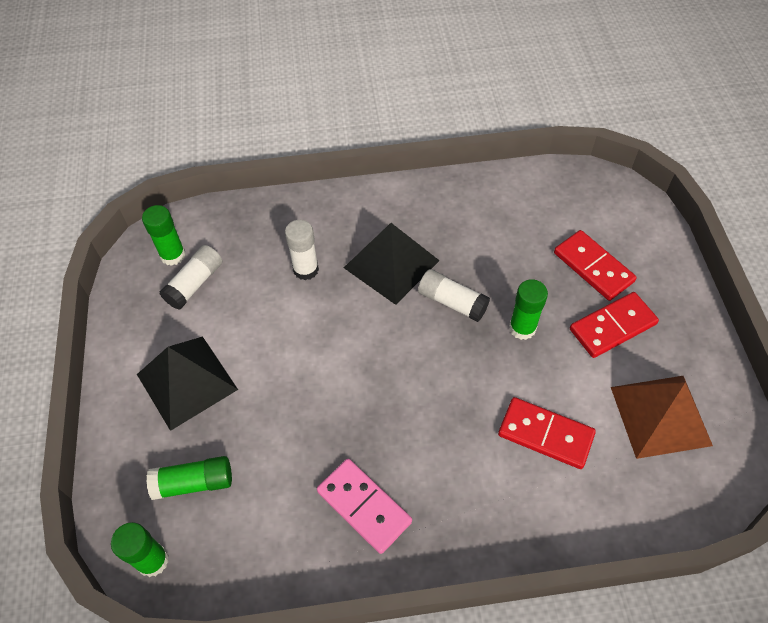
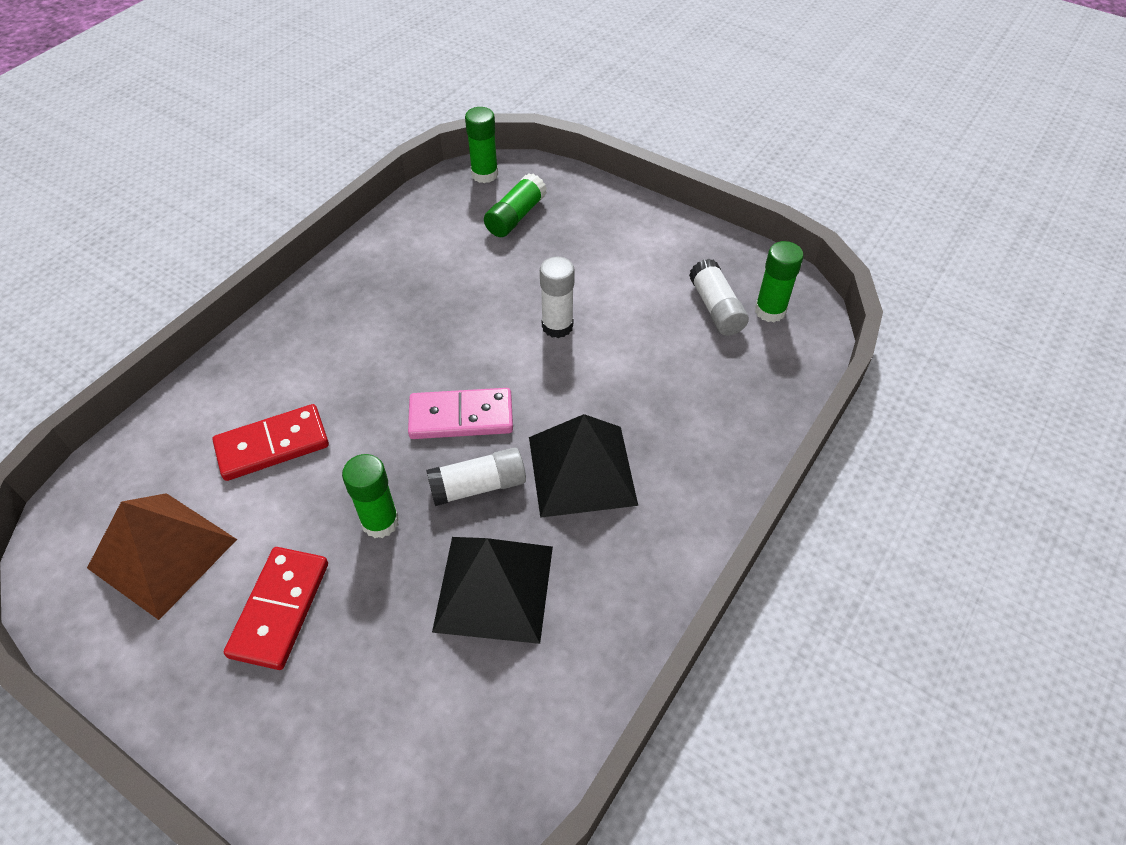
camera: 130 degrees right, 5 degrees down
(187, 382) = (610, 253): black pyramid -> black pyramid (494, 587)
(306, 269) = (649, 396): white glue stick -> white glue stick (557, 326)
(364, 506) = (379, 290): pink domino -> pink domino (461, 416)
(593, 267) = (359, 669): red domino -> none

